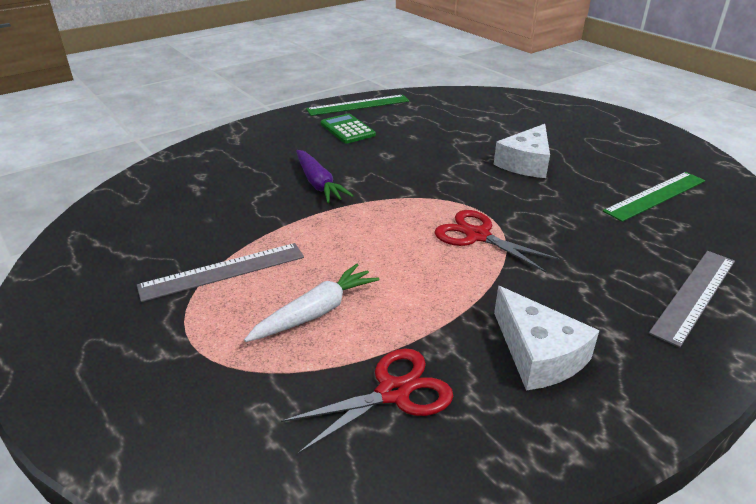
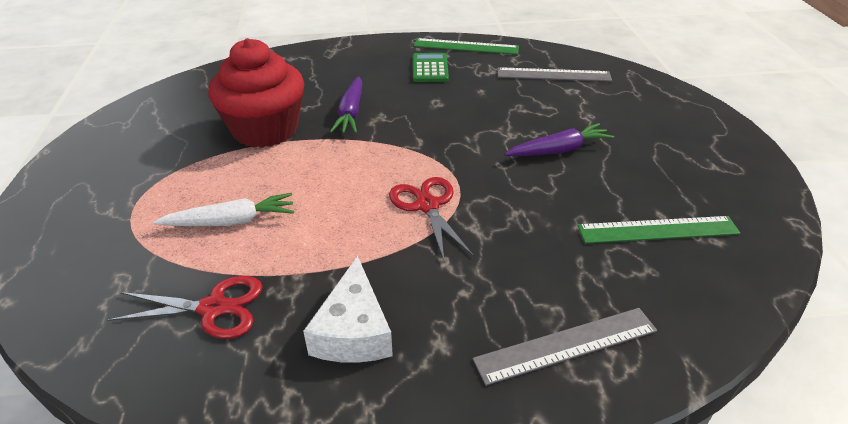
camera: 30 degrees right, 5 degrees up
(223, 271) = (206, 163): grey ruler -> grey ruler (553, 75)
(249, 222) = (265, 130): none -> red cupcake
(526, 163) = (558, 150): white cheese -> purple carrot

